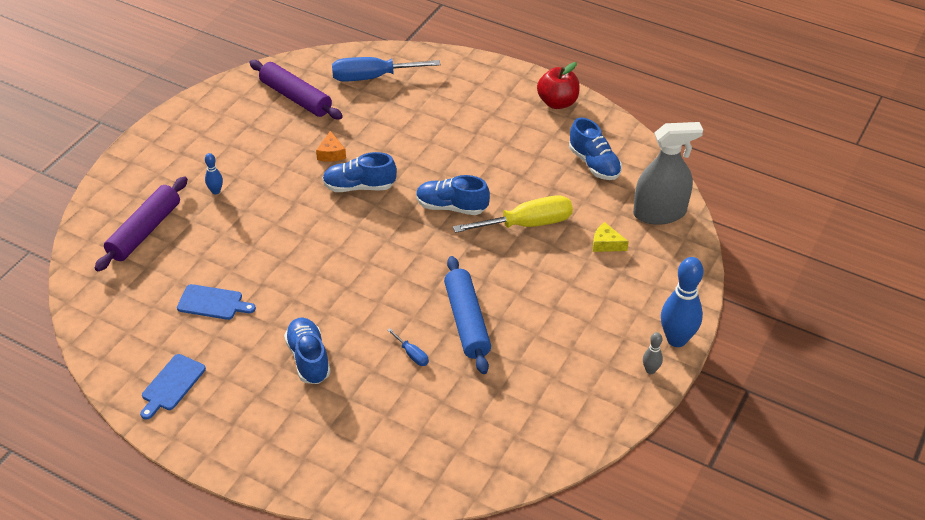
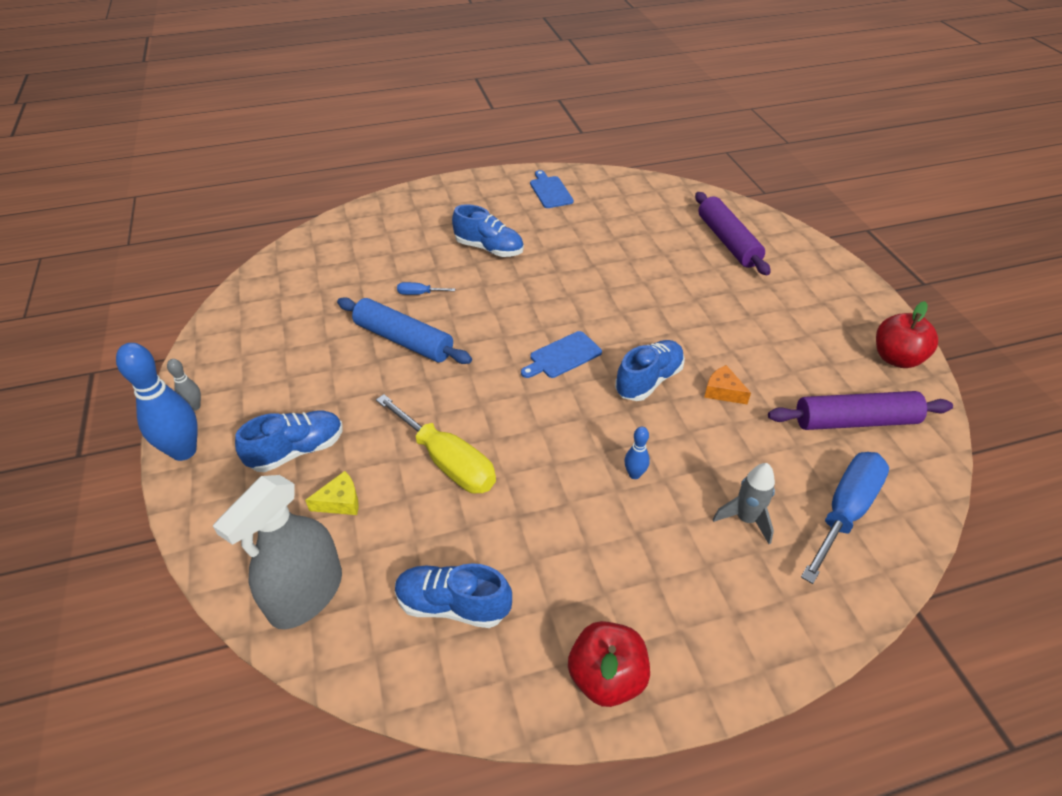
camera: 135 degrees right, 0 degrees up
(213, 103) = (896, 358): none -> red apple
(213, 303) = (604, 236): blue cutting board -> blue cutting board (563, 356)
(216, 191) = (741, 295): blue bowling pin -> blue bowling pin (634, 474)
(419, 104) = (745, 519): none -> grey rocket
(451, 207) = (542, 424): blue shoe -> blue shoe (297, 451)
(527, 224) = (447, 462): yellow screwdriver -> yellow screwdriver turned 75 degrees counterclockwise

